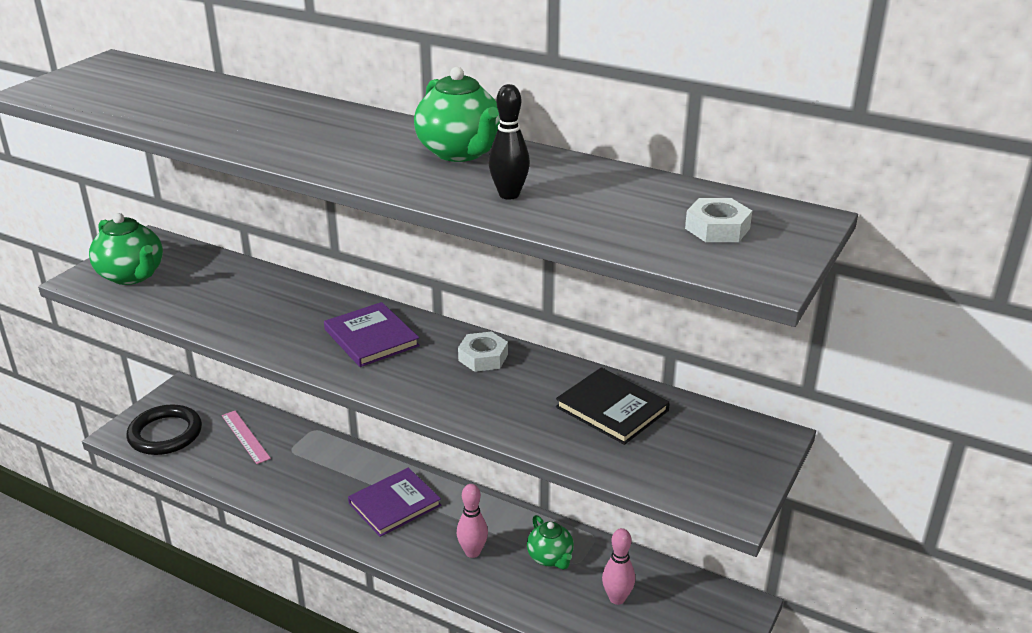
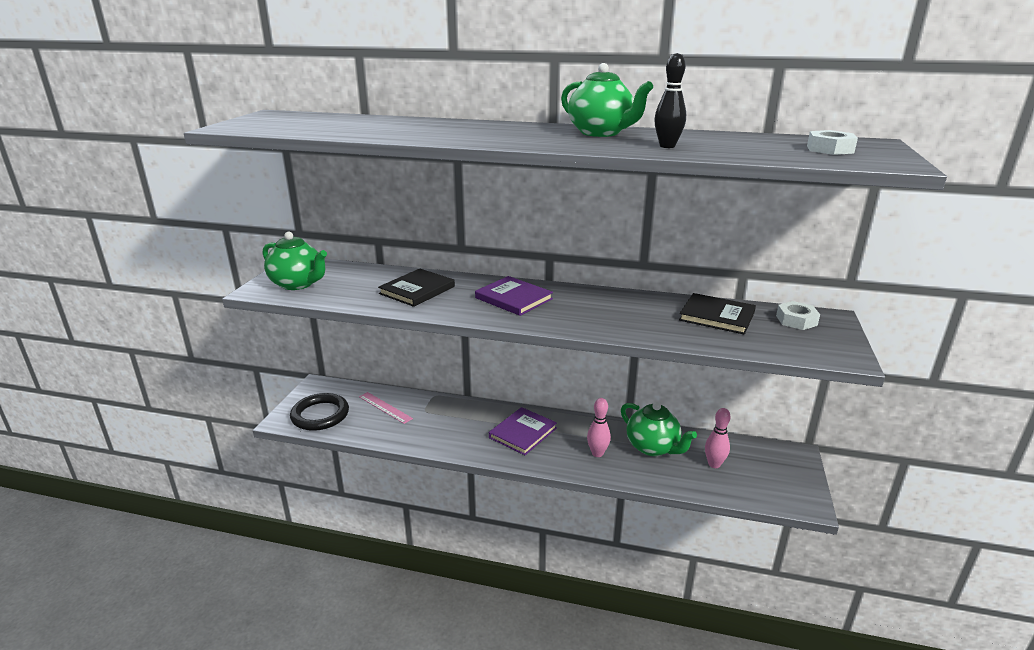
camera: 15 degrees left, 5 degrees down
(263, 306) = (417, 290): none -> black book
(483, 357) = (603, 300): white nut -> white nut (796, 320)
(550, 558) = (653, 447): green teapot -> green teapot, size x1.57

